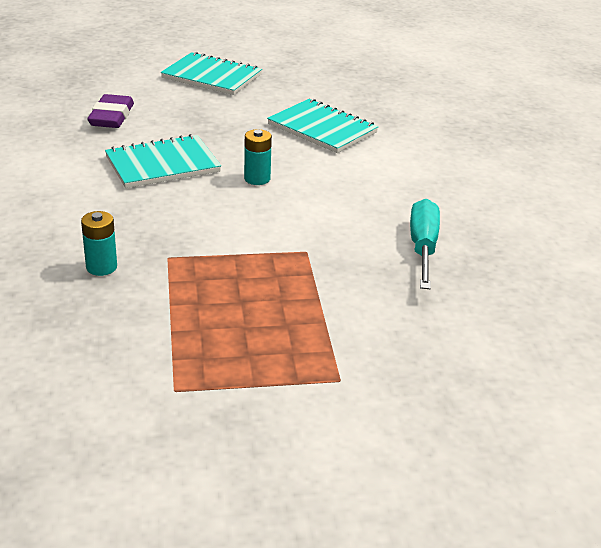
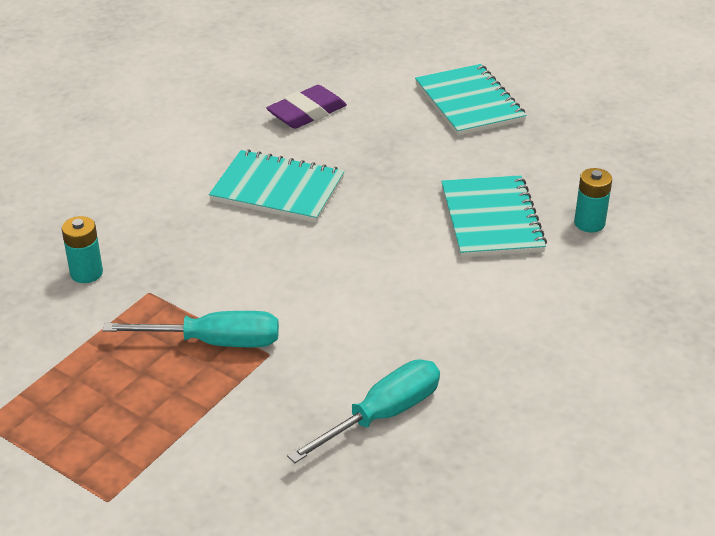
camera: 45 degrees right, 5 degrees up
(257, 179) = (339, 248): turquoise battery -> turquoise battery (589, 223)
(262, 262) = (214, 342): none -> turquoise screwdriver

